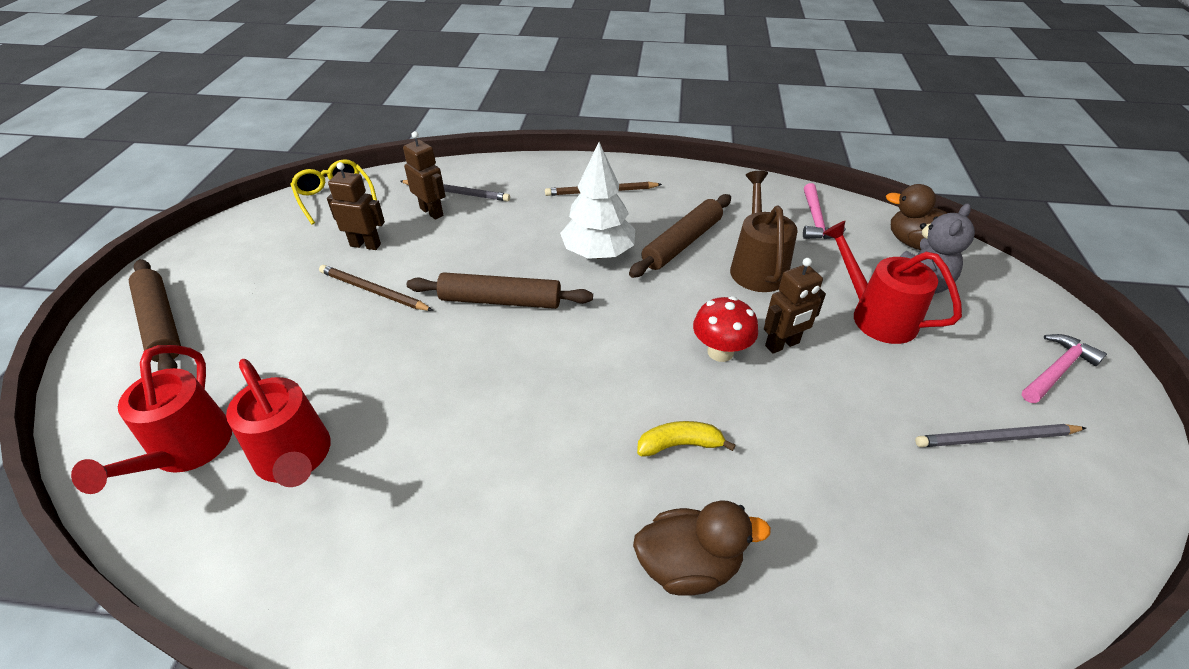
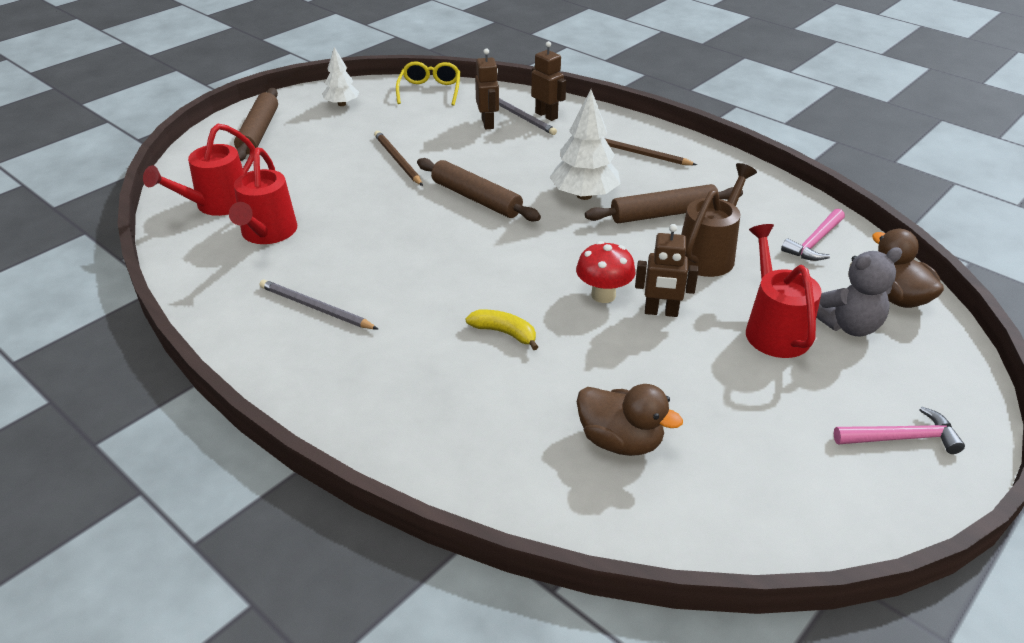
camera: 35 degrees right, 5 degrees down
(243, 248) = (342, 104): none -> white tree
(365, 245) = (420, 129): brown robot -> brown robot (546, 115)
(688, 565) = (434, 394): brown duck -> brown duck (620, 441)
(995, 438) = (766, 447): grey pencil -> grey pencil (315, 308)

